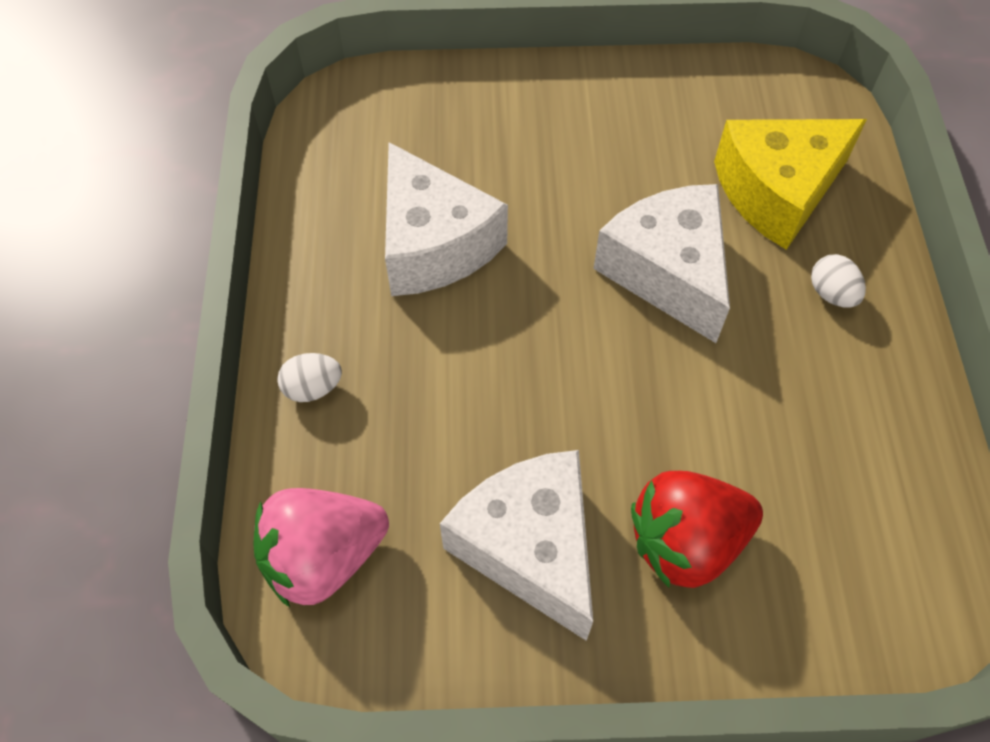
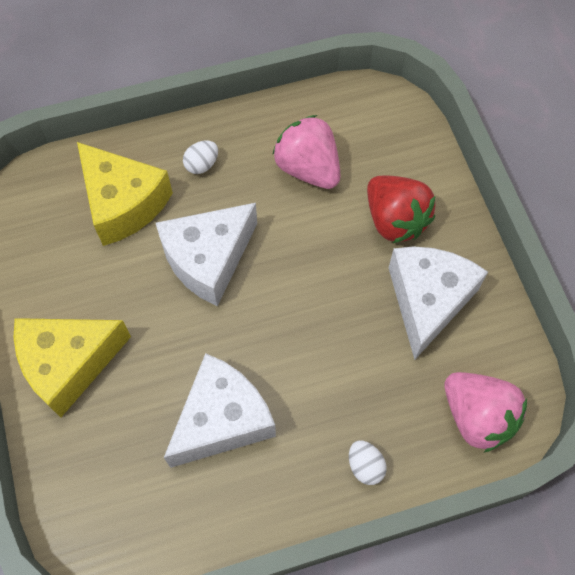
camera: 105 degrees left, 5 degrees up
(529, 547) = (427, 301): white cheese -> white cheese turned 150 degrees clockwise
(555, 108) = (69, 364): none -> yellow cheese
(807, 436) = (308, 168): none -> pink strawberry

